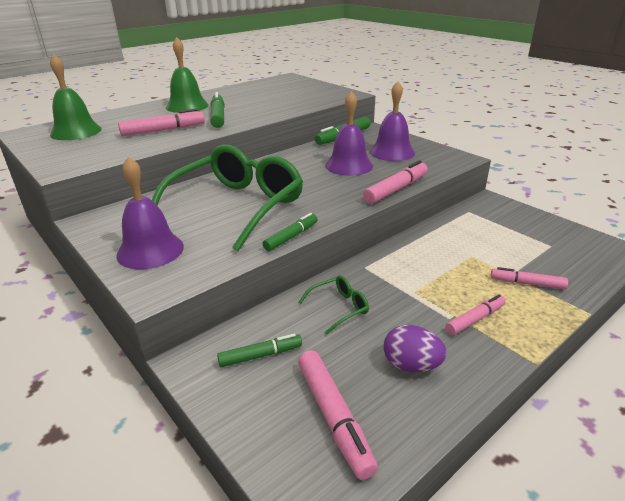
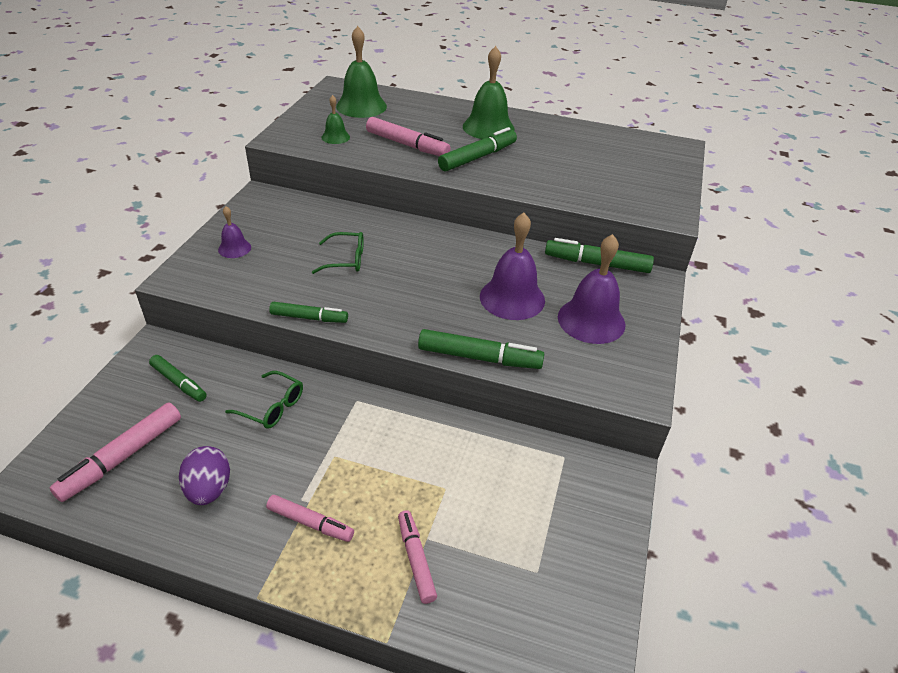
camera: 55 degrees right, 10 degrees up
(104, 149) = (335, 137): none -> green bell
(150, 250) = (234, 248): purple bell -> purple bell, size x0.52
(237, 206) = (346, 259): green glasses -> green glasses, size x0.40
(396, 189) = (479, 357): pink marker -> green marker

